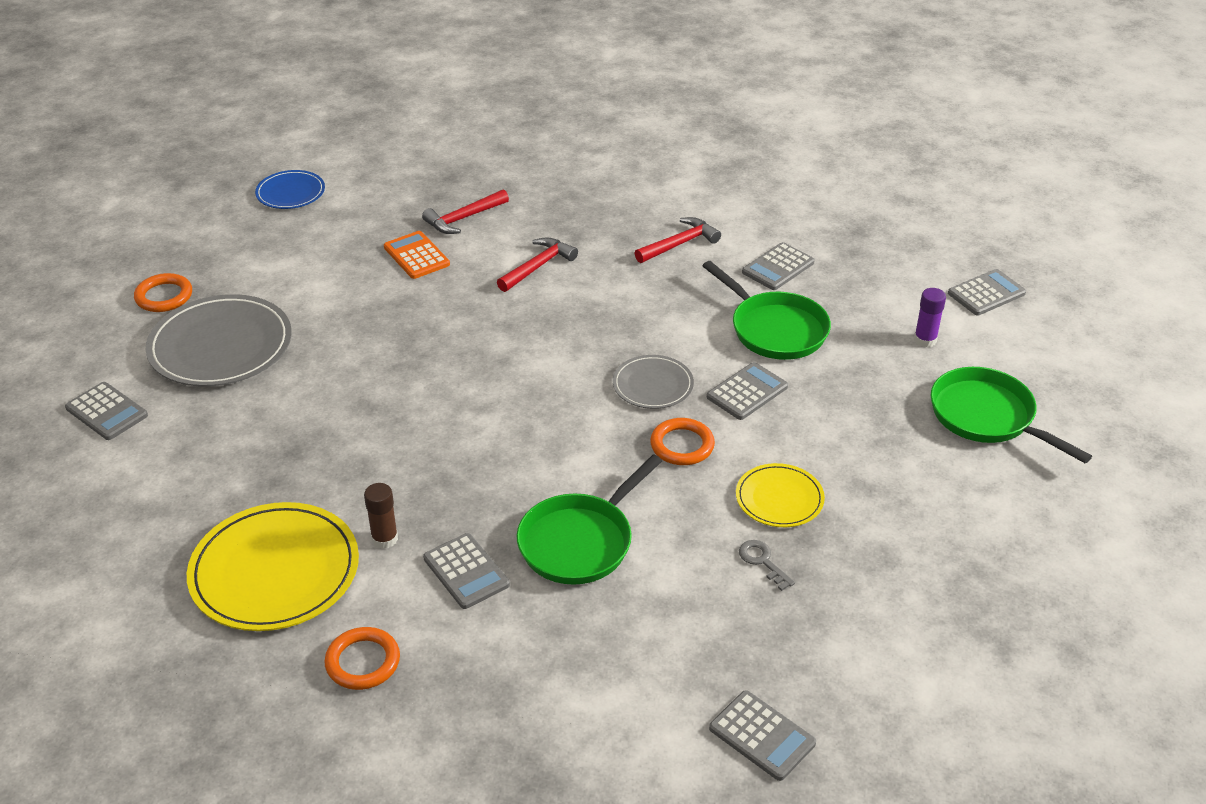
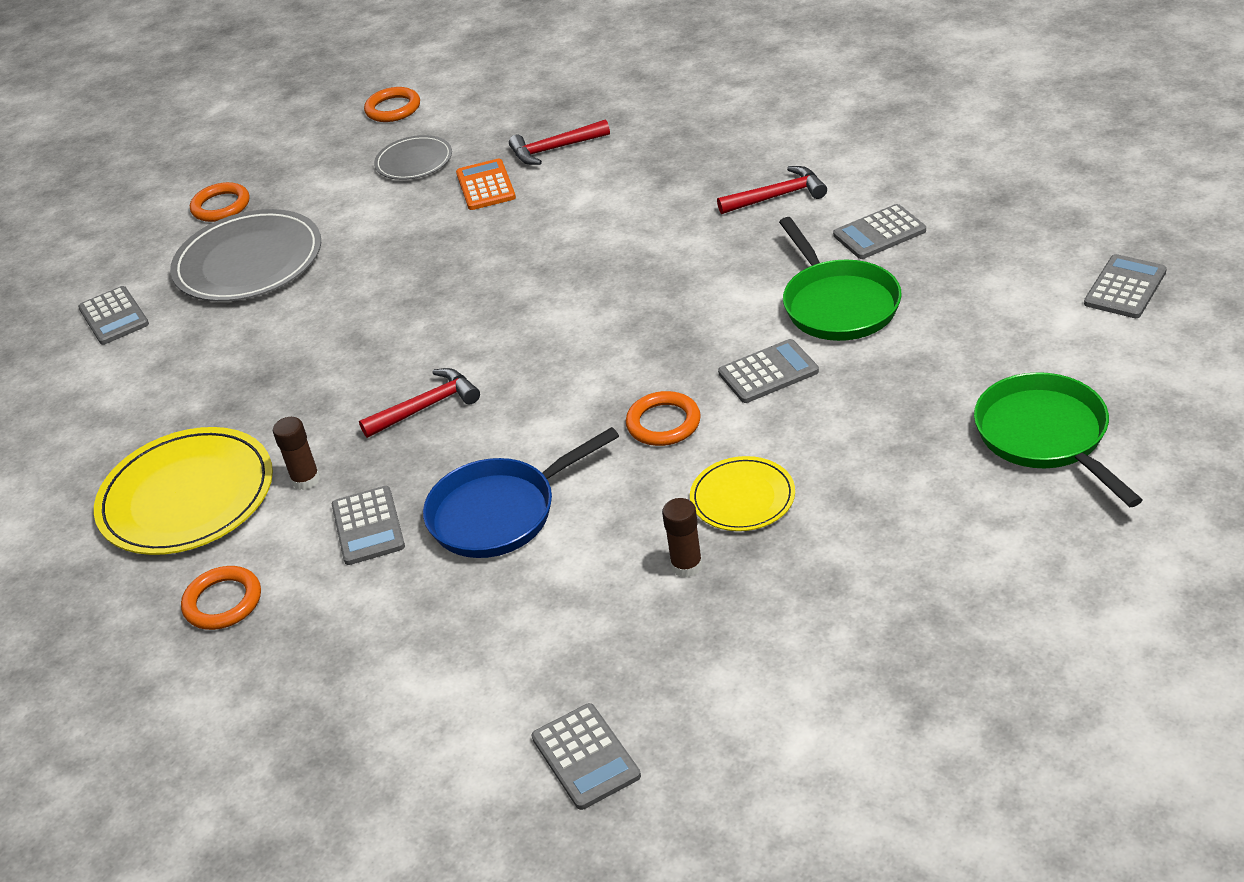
camera: 25 degrees right, 0 degrees up
(290, 193) = (393, 109): blue plate -> orange ring
(538, 266) = (607, 208): red hammer -> red hammer (426, 407)
(580, 541) = (500, 512): green pan -> blue pan
(653, 385) = (665, 352): grey plate -> grey plate (414, 161)
(763, 562) = (686, 565): grey key -> brown glue stick
(925, 340) = (1016, 336): purple glue stick -> none
(986, 293) = (1125, 288): grey calculator -> grey calculator turned 45 degrees counterclockwise

